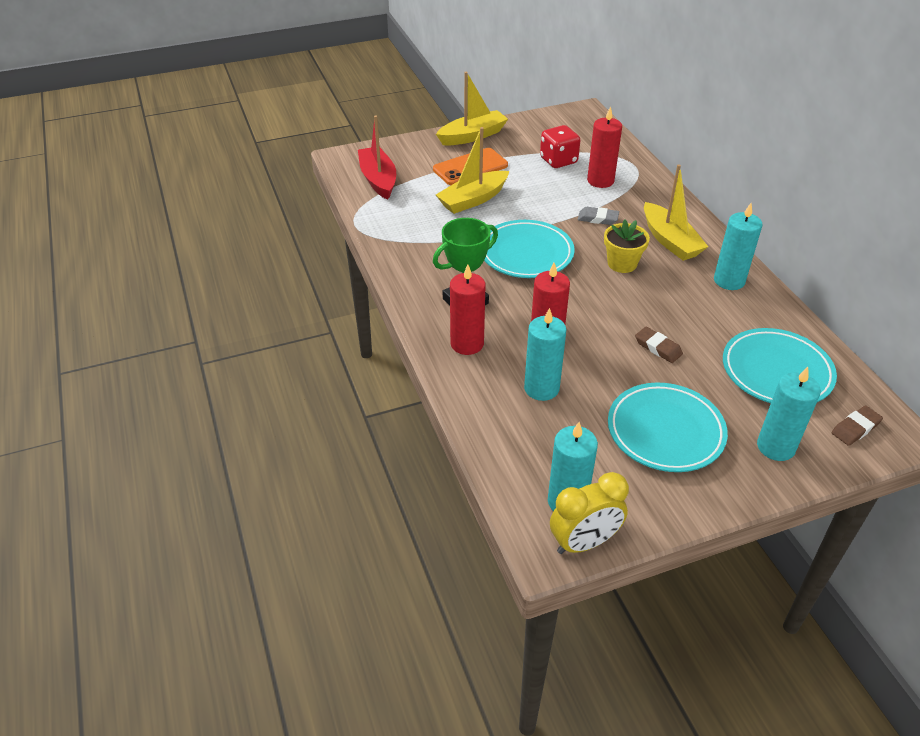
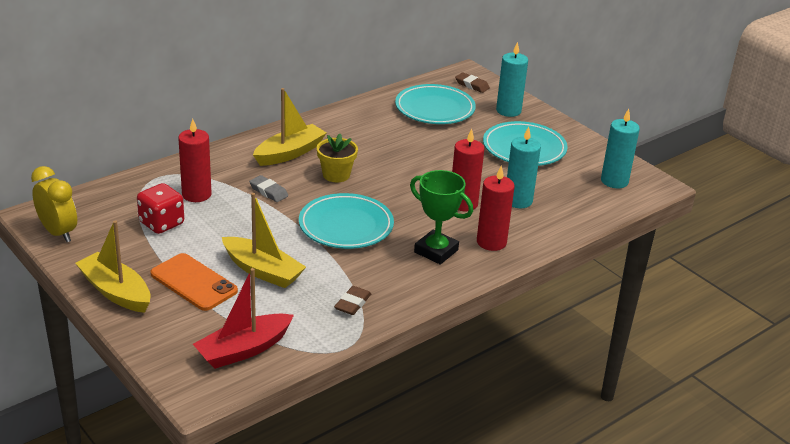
camera: 110 degrees left, 10 degrees down
(584, 543) = (640, 173): yellow clock -> yellow clock (58, 232)
(598, 218) = (268, 191): grey eraser -> grey eraser turned 45 degrees counterclockwise
(658, 347) = (438, 154): brown eraser -> brown eraser (352, 303)
(729, 281) = (335, 126): turquoise candle -> none

